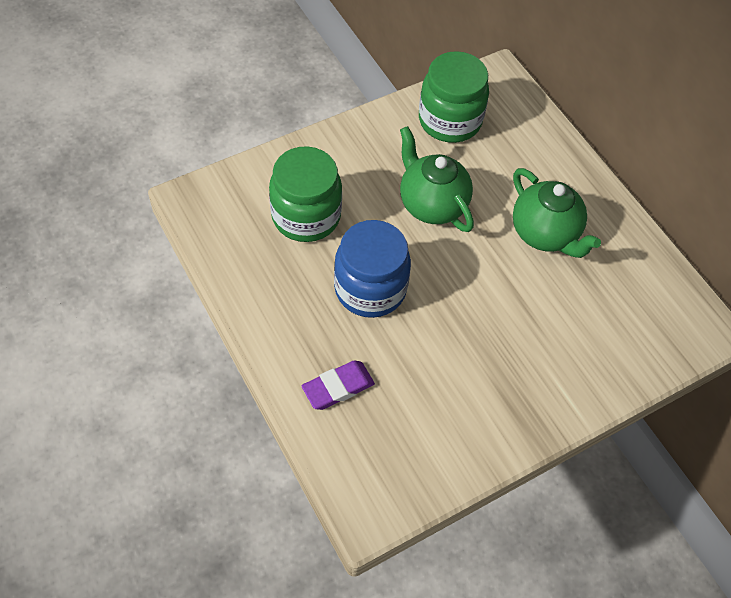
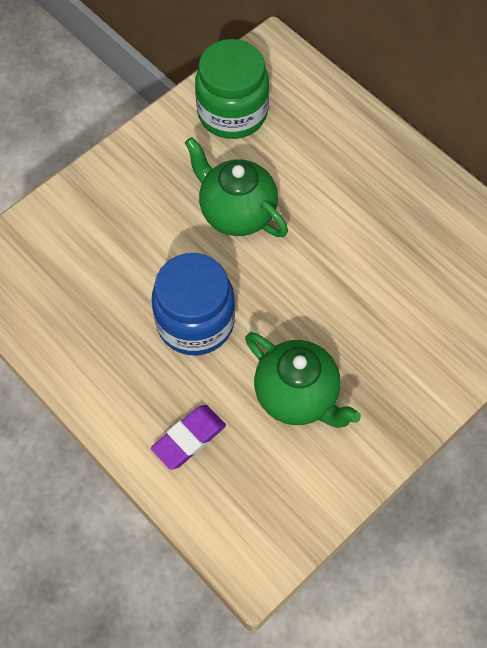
camera: 10 degrees left, 5 degrees up
(306, 216) = (106, 258): green jar -> none
(545, 234) = (362, 216): green teapot -> green teapot (297, 396)

